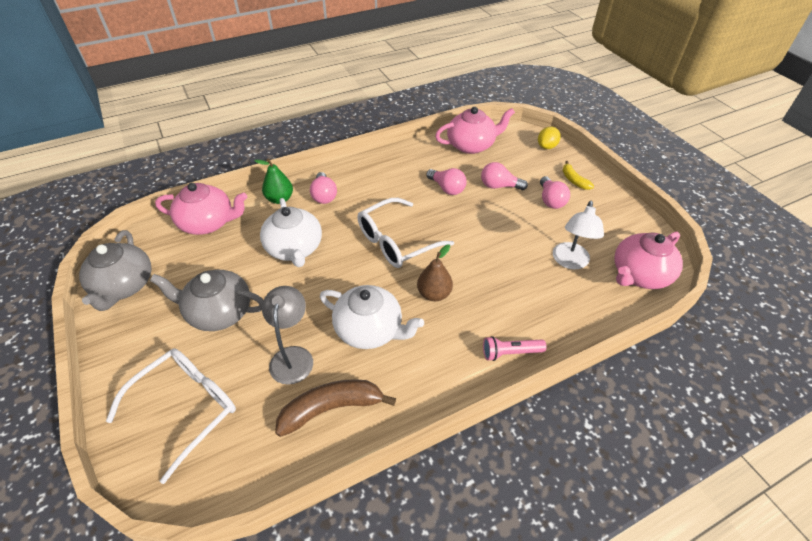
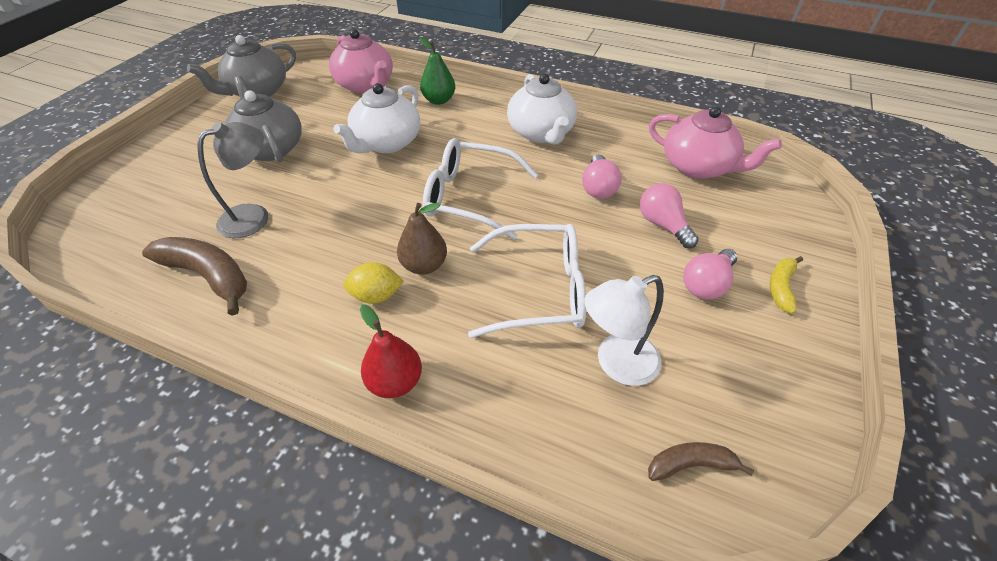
camera: 50 degrees right, 0 degrees up
(186, 408) = (155, 192): white glasses -> white glasses (539, 290)
(324, 195) = (475, 119): pink light bulb -> none
(370, 330) = (329, 246): white teapot -> white teapot (541, 133)
(510, 353) = (395, 382): pink flashlight -> red pear
(546, 146) = (803, 227): yellow lemon -> yellow lemon (376, 296)
(639, 275) = (690, 465): pink teapot -> brown banana

